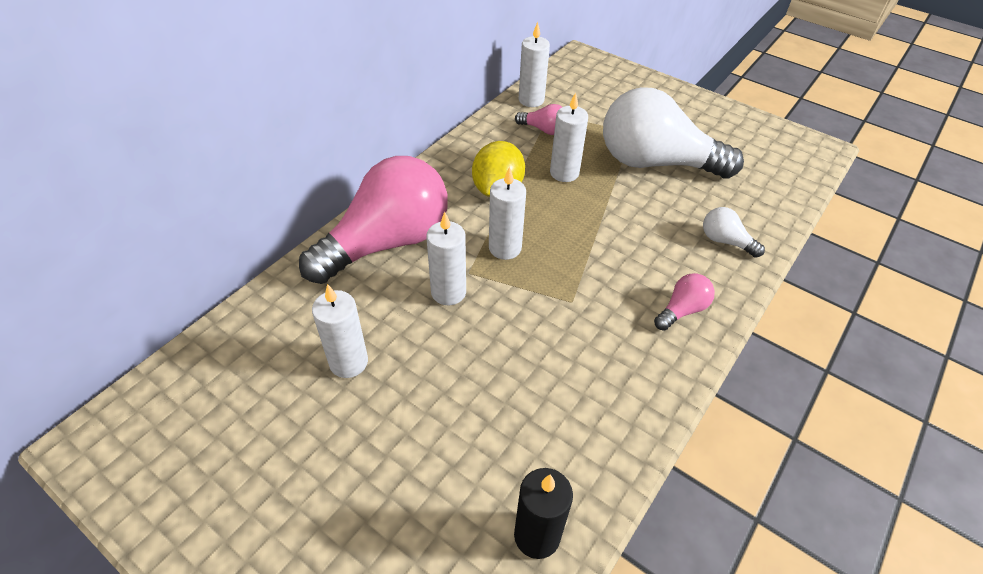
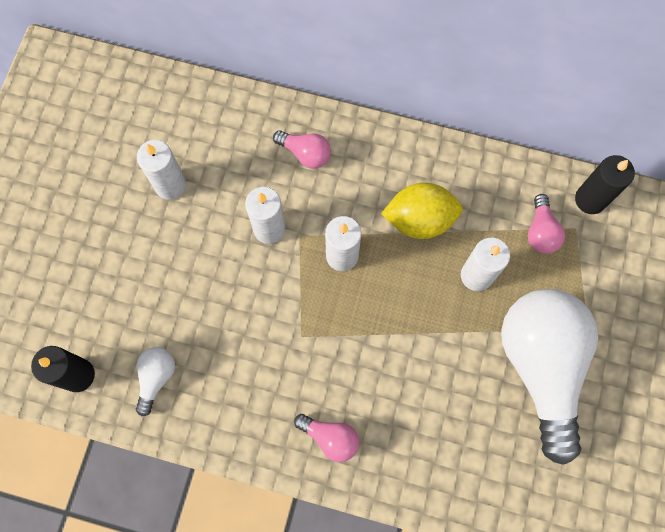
camera: 70 degrees right, 25 degrees up
(387, 242) = (305, 153): pink light bulb -> pink light bulb, size x0.41
(531, 100) = (590, 199): white candle -> black candle
(725, 241) = (444, 465): white light bulb -> white light bulb (156, 378)

